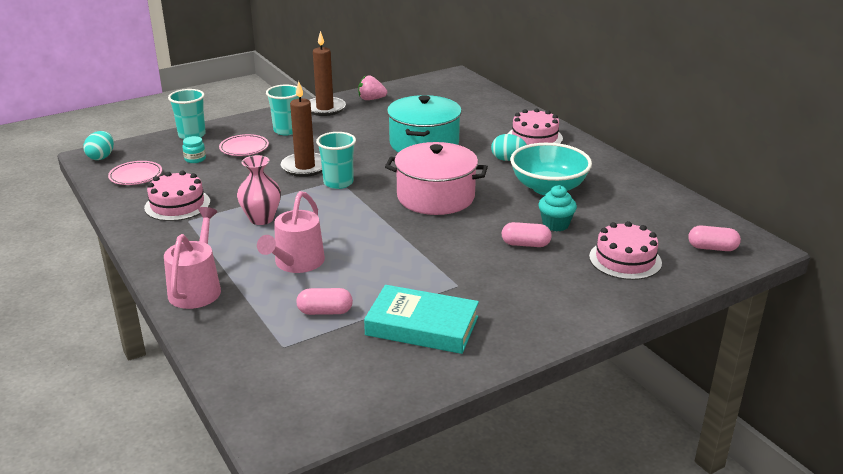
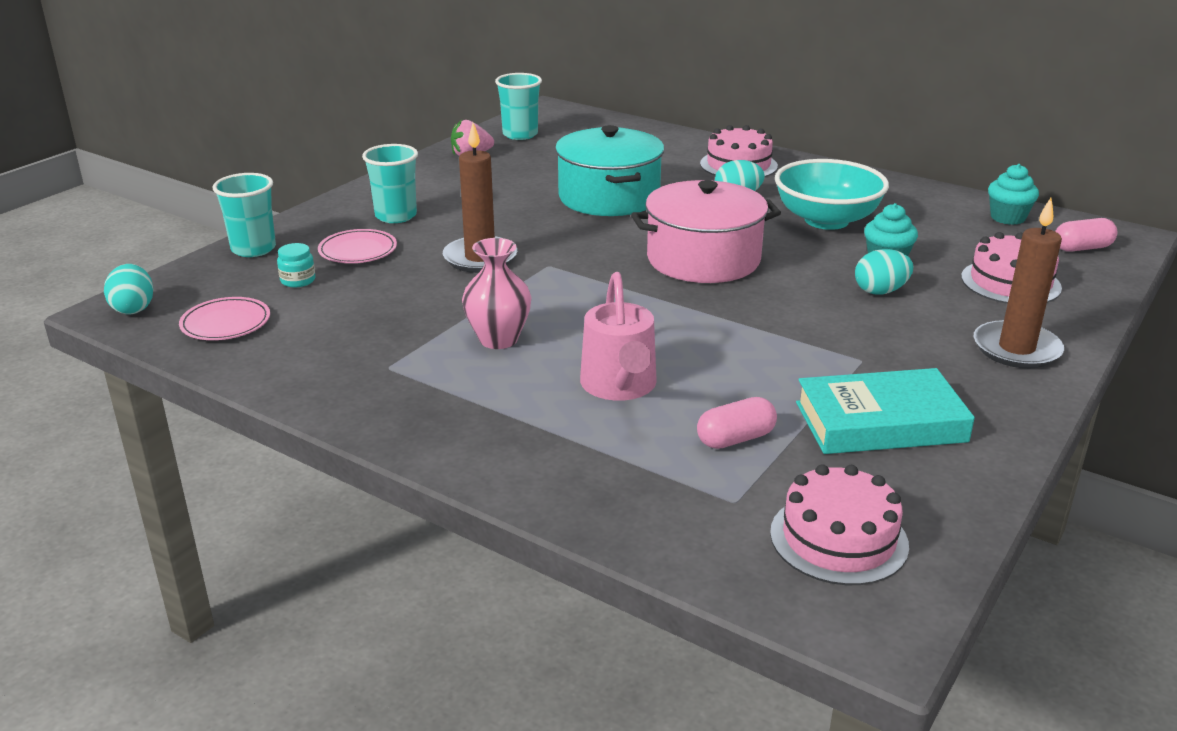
camera: 25 degrees left, 0 degrees up
(177, 205) = (344, 349): pink cake -> pink cake (838, 539)
(197, 288) = (515, 458): pink watering can -> none
(325, 108) = (418, 178): brown candle -> brown candle (1016, 349)
(338, 183) = (552, 269): turquoise cup -> turquoise cup (520, 134)
(525, 244) = (880, 291): pink capsule -> turquoise egg
(683, 214) = (1007, 218): none -> turquoise cupcake

